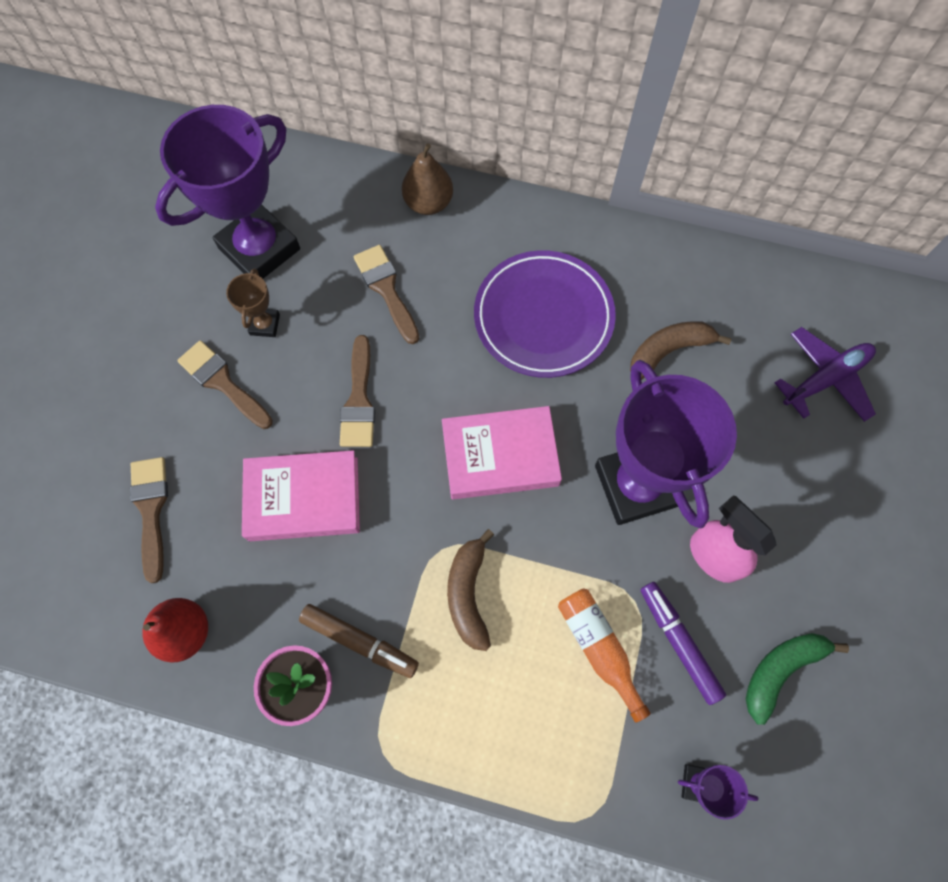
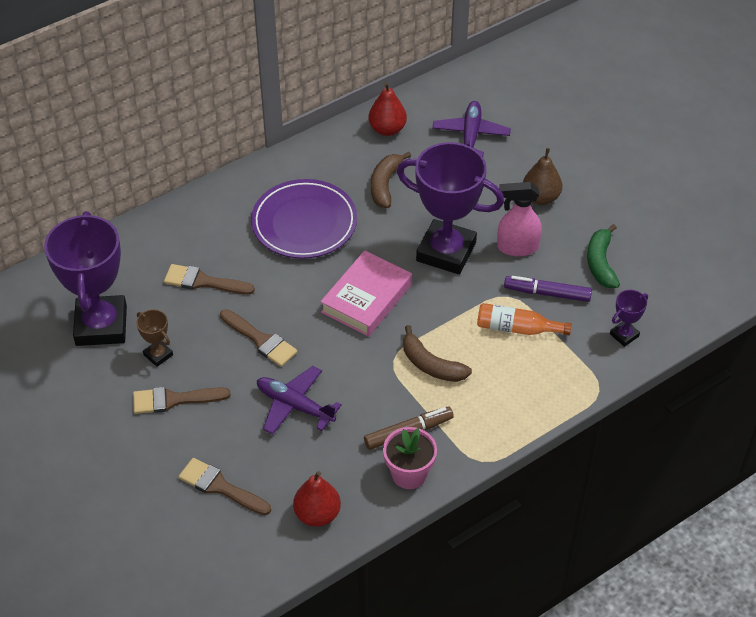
camera: 50 degrees left, 20 degrees down
(304, 499) = (295, 405): pink book -> purple plane
(428, 203) = (169, 225): brown pear -> brown pear (540, 197)
(746, 291) = (387, 129): none -> red pear

